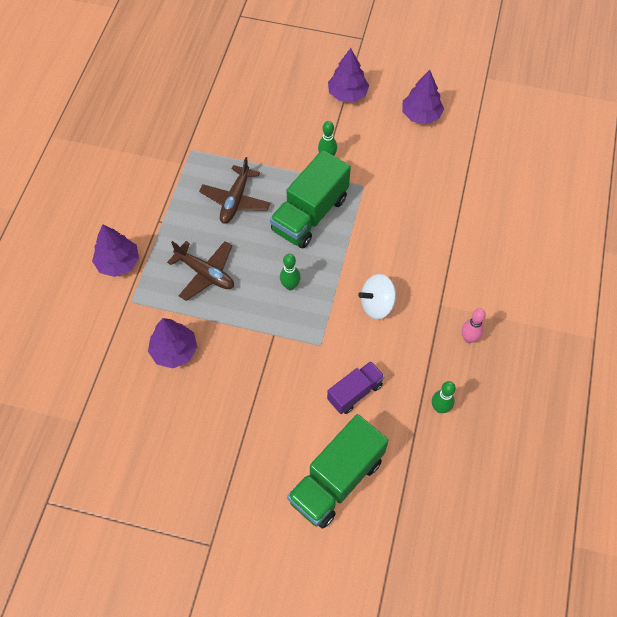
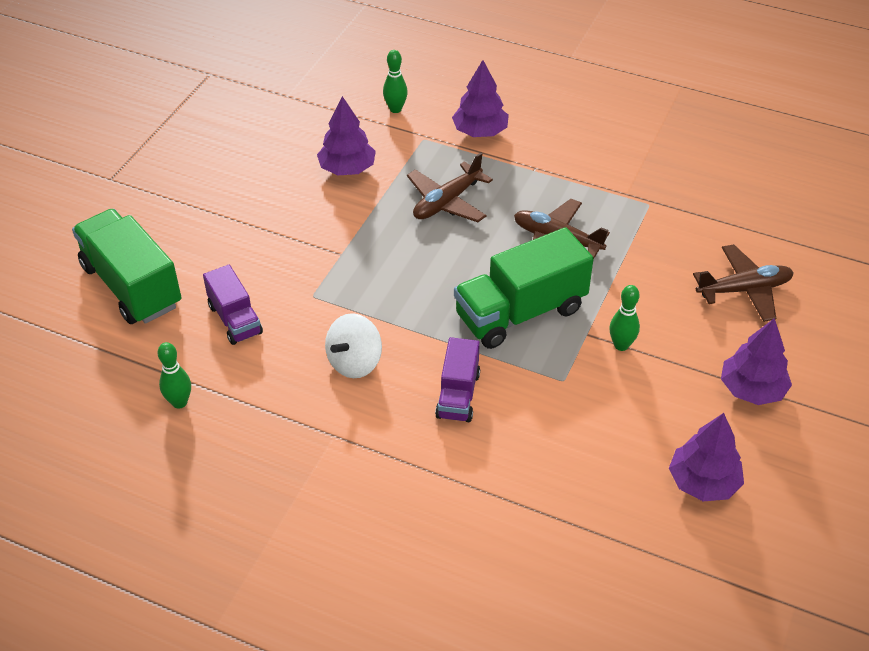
camera: 100 degrees right, 15 degrees down
(265, 98) = (744, 290): none -> brown plane
(290, 286) = (408, 278): green bowling pin -> green bowling pin (395, 109)
(310, 214) = (520, 312): green truck -> green truck turned 75 degrees counterclockwise
(377, 304) = (354, 362): white spinning top -> white spinning top turned 135 degrees counterclockwise
(389, 240) = (458, 395): none -> purple truck
(469, 338) = (269, 457): pink bowling pin -> none

